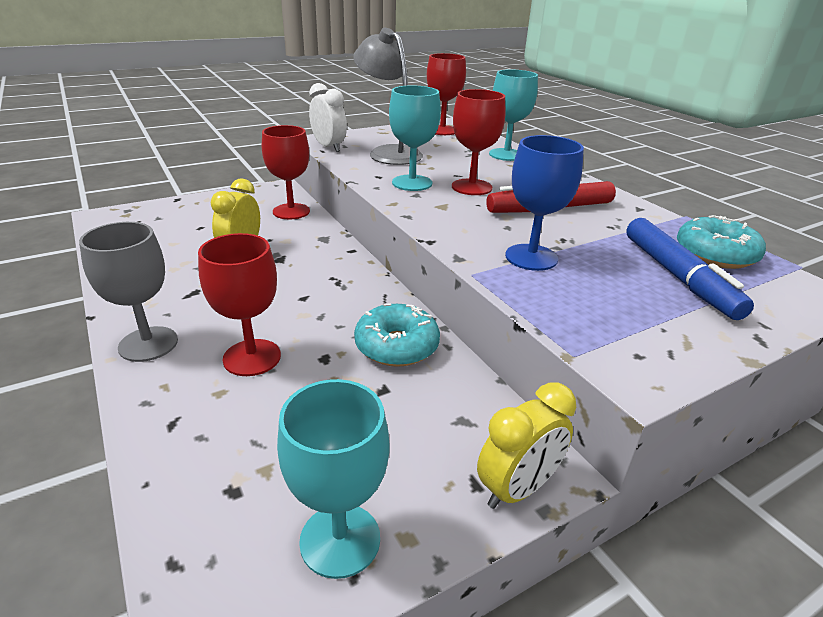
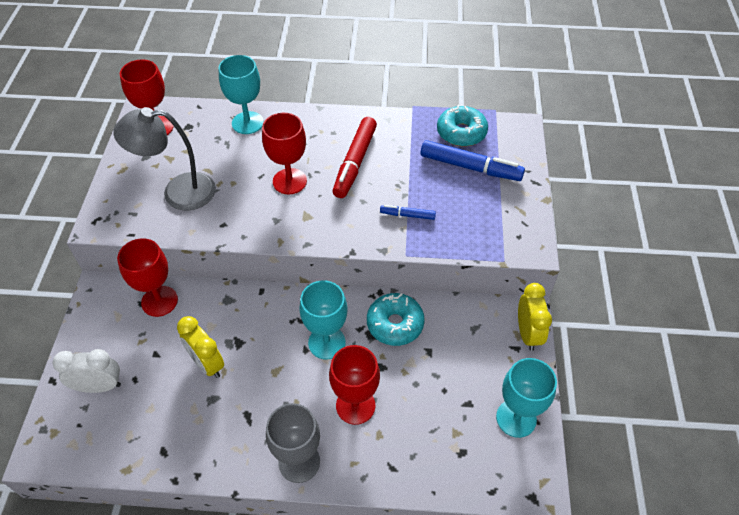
camera: 55 degrees left, 20 degrees up
(329, 147) = (127, 226): white clock -> white clock (99, 386)
(412, 183) = (254, 211): turquoise goblet -> turquoise goblet (326, 342)
(531, 257) = (407, 215): blue goblet -> blue marker

